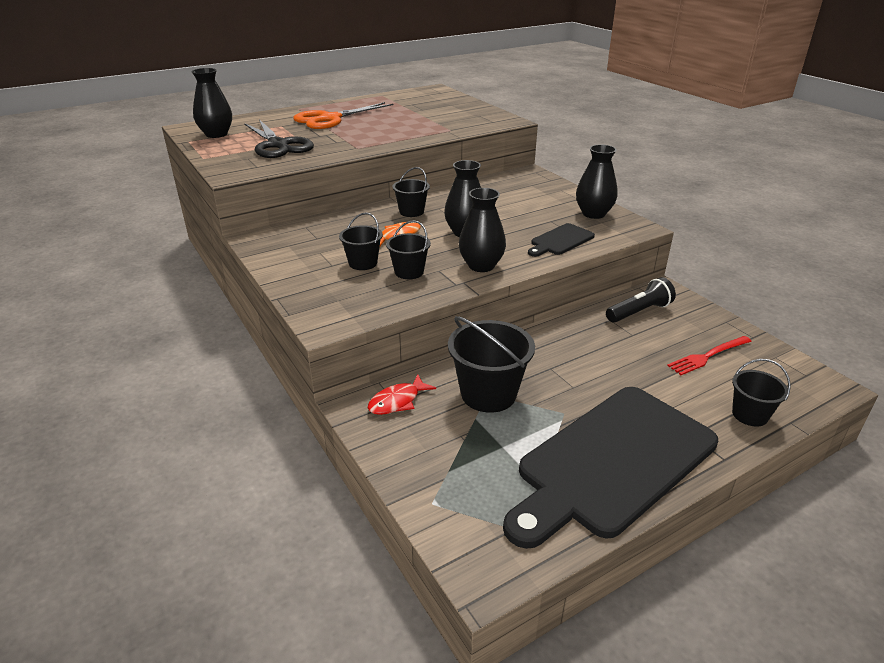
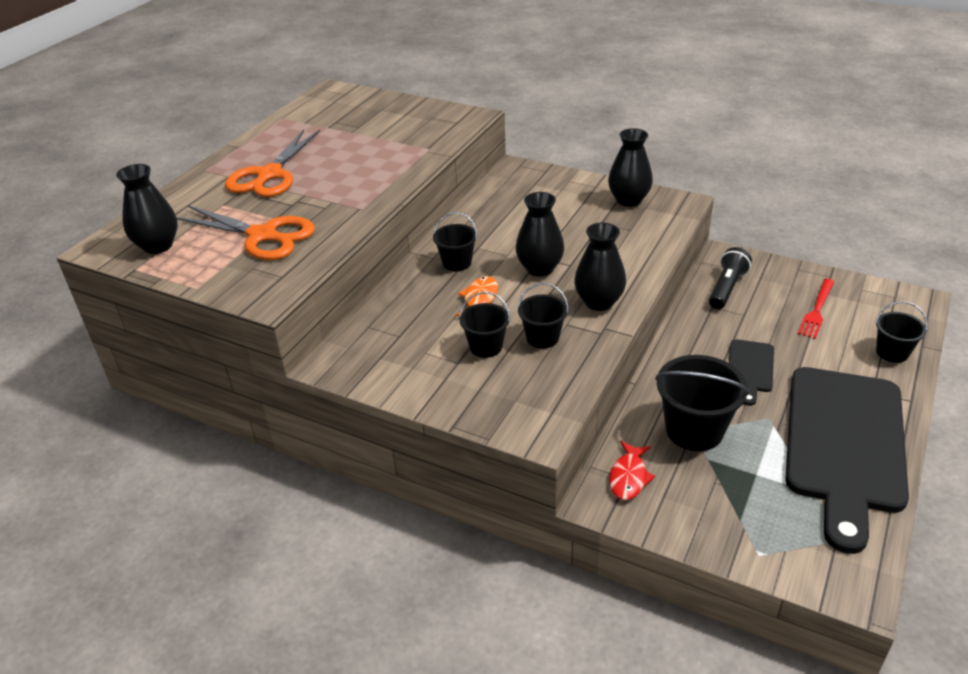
camera: 30 degrees left, 5 degrees up
(278, 145) = (263, 236): black scissors -> orange scissors
(560, 241) = (634, 244): black cutting board -> black cutting board (750, 369)

